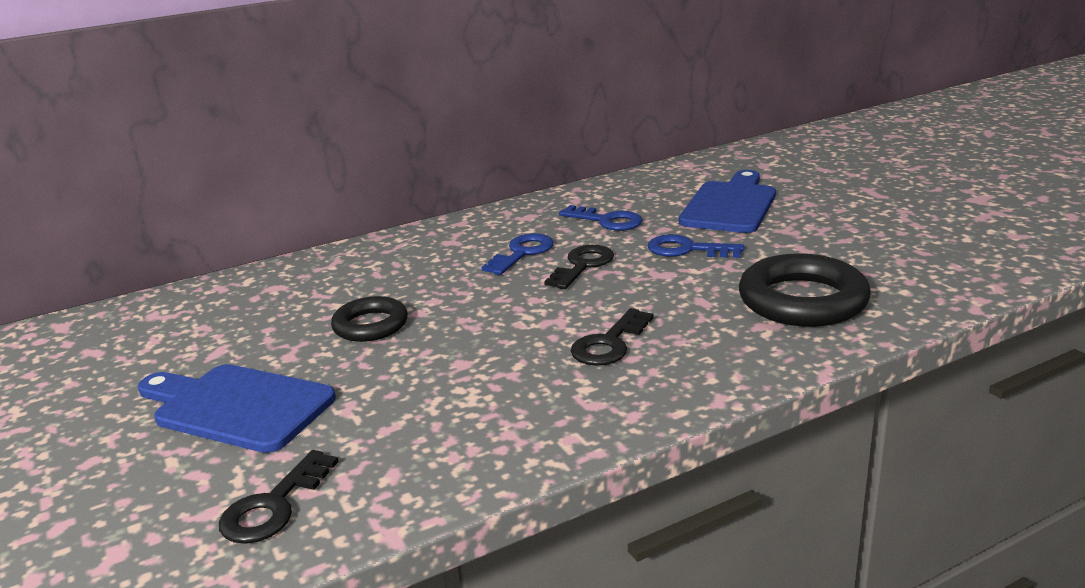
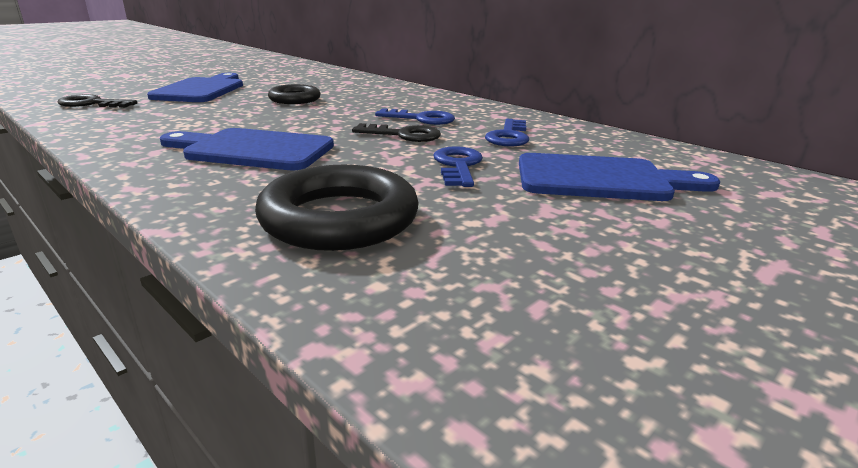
camera: 70 degrees right, 0 degrees up
(609, 343) = (253, 150): black key -> blue cutting board

